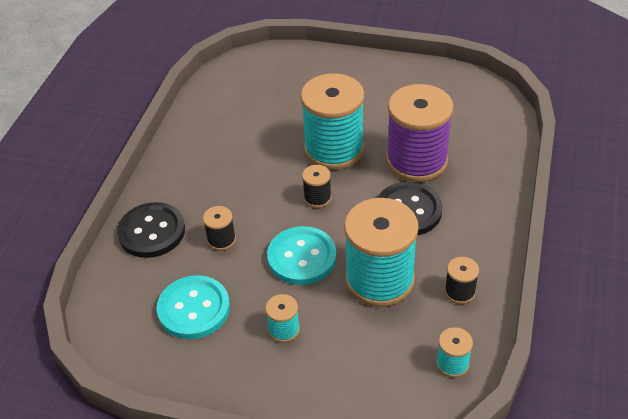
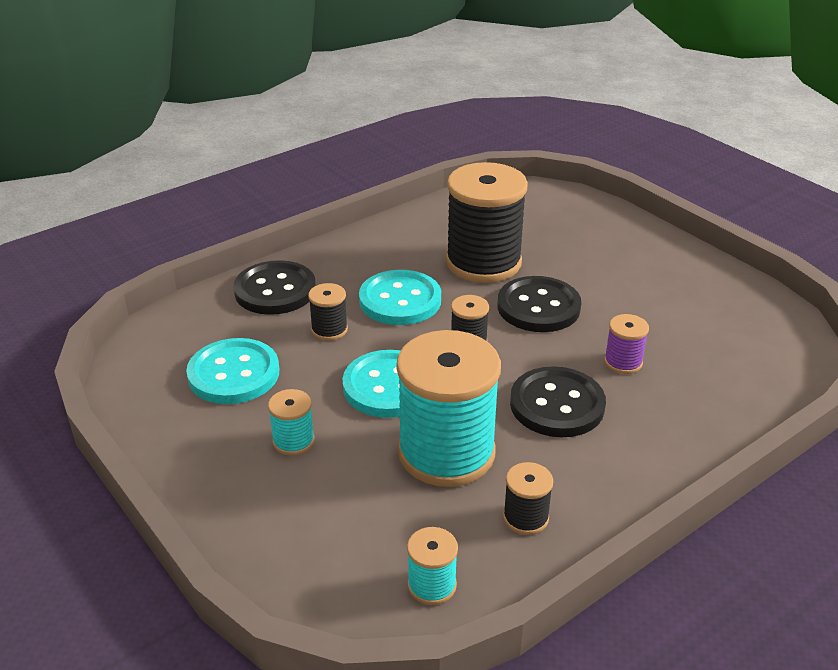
camera: 35 degrees right, 10 degrees down
(244, 192) = (400, 300): none -> turquoise button
(268, 134) = (483, 262): none -> black spool
(334, 149) = (538, 307): turquoise spool -> black button
(416, 161) = (623, 362): purple spool -> purple spool, size x0.44

